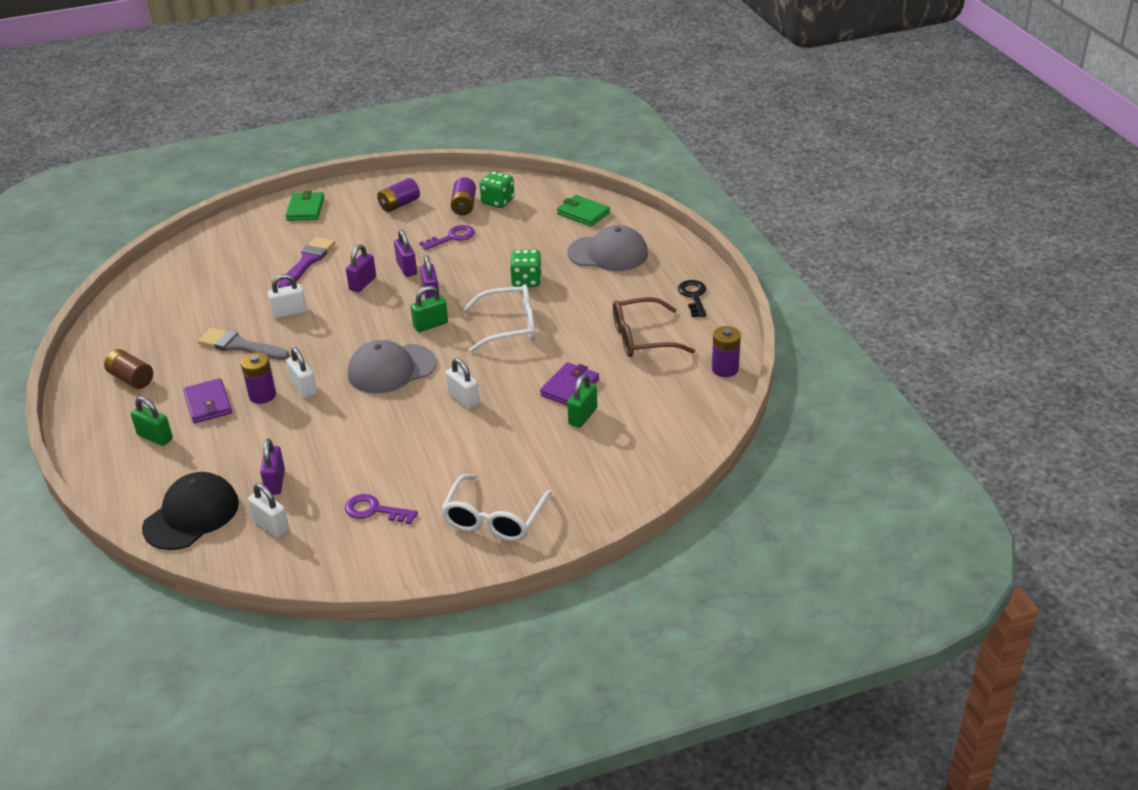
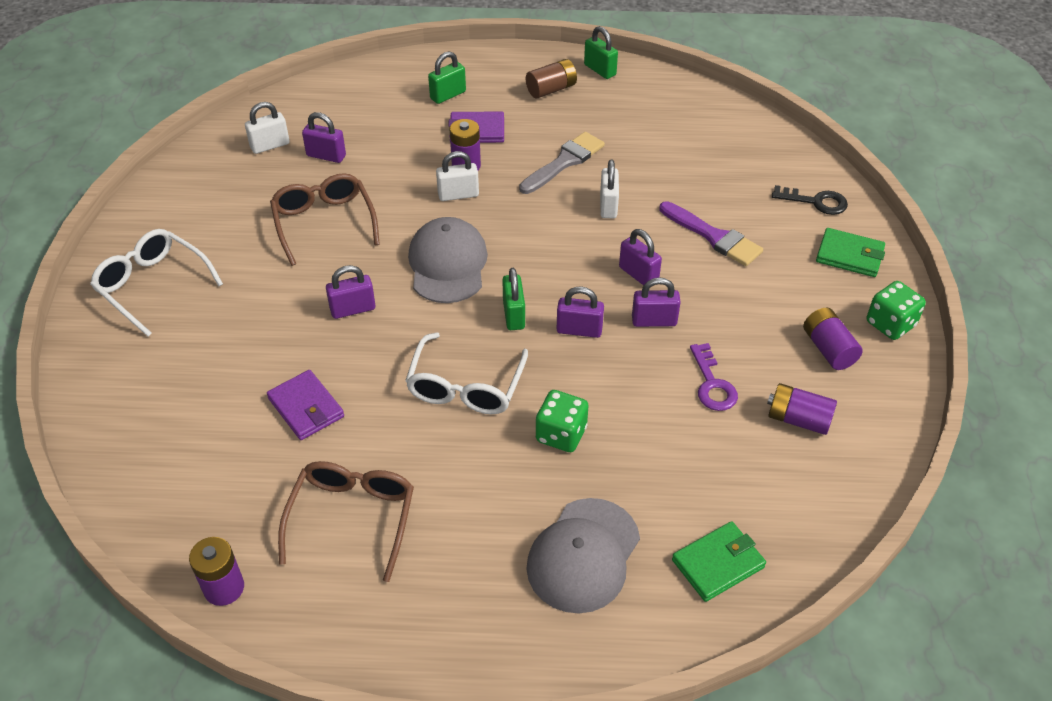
camera: 110 degrees right, 10 degrees up
(191, 515) = (322, 104): black cap -> none
(370, 449) = (324, 223): none -> brown glasses
(374, 510) = (235, 209): purple key -> none
(463, 399) = (353, 309): white padlock -> purple padlock
(498, 201) = (797, 463): green dice -> green dice (890, 324)
(582, 416) = (246, 402): green padlock -> green padlock (600, 70)
(693, 296) = (410, 624): black key -> black key (816, 202)

